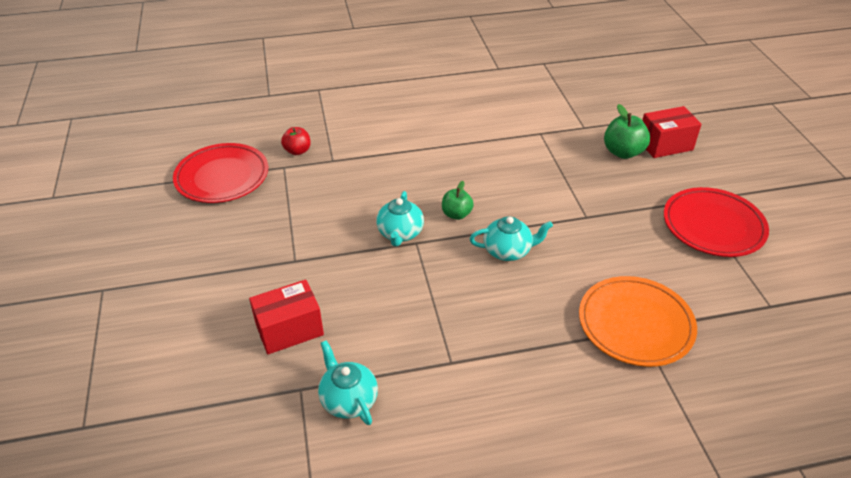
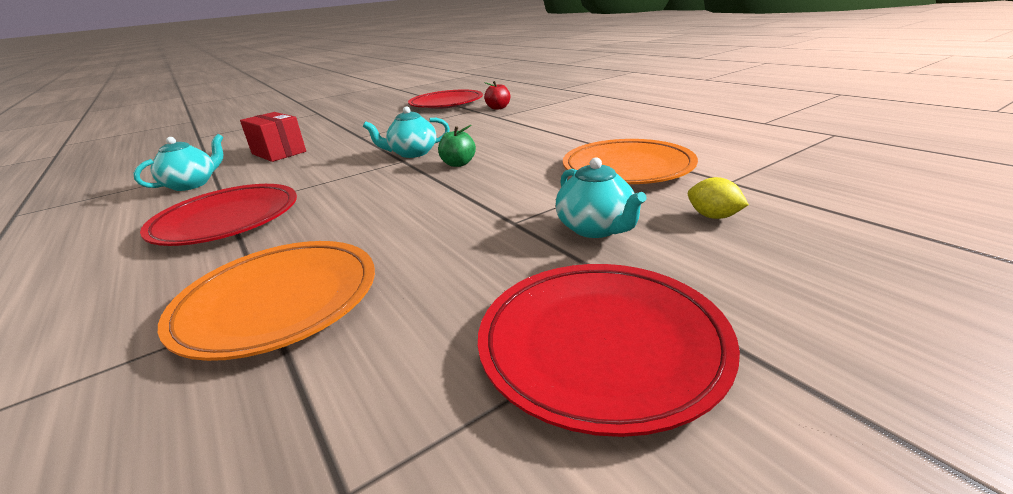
camera: 70 degrees right, 15 degrees down
(483, 359) = (227, 220): none -> red plate
(508, 251) = (410, 196): turquoise teapot -> turquoise teapot (596, 228)
(535, 149) = (627, 168): none -> orange plate
(623, 152) = (713, 216): green apple -> yellow lemon
(665, 145) = (805, 246): red box -> none

